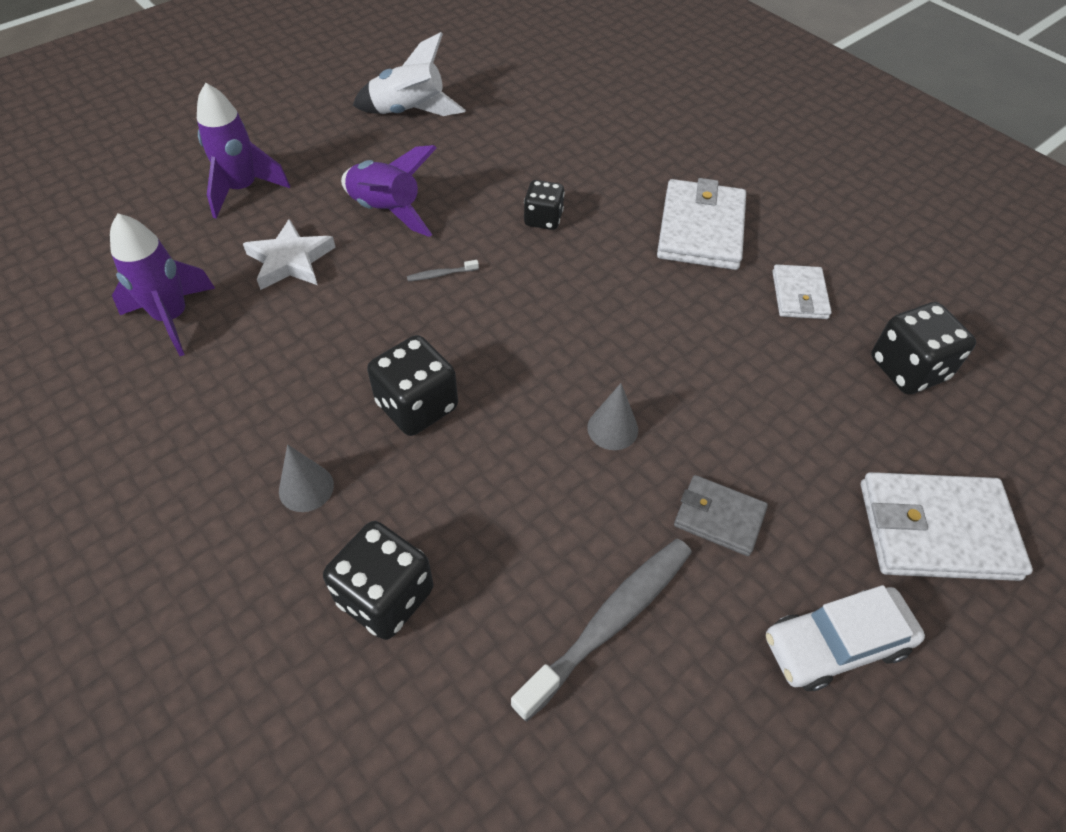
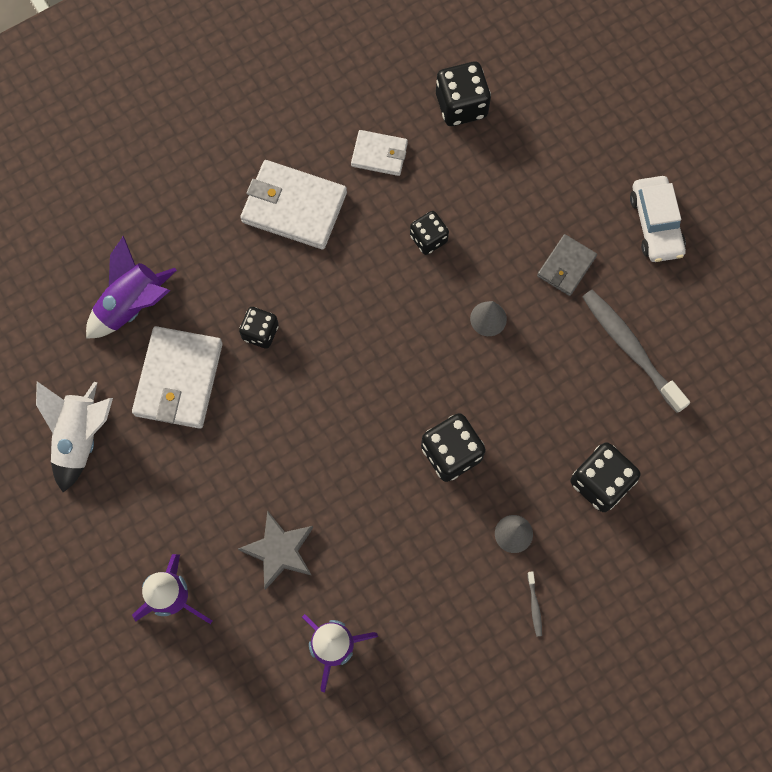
camera: 80 degrees left, 20 degrees up
(290, 260) = (279, 550): white star -> grey star
(386, 211) = (228, 466): purple rocket -> purple rocket (132, 305)
(441, 274) = (316, 425): grey toothbrush -> grey toothbrush (534, 606)
(705, 353) = (428, 239): none -> black dice
(937, 530) = (589, 139): white wallet -> white wallet (179, 379)

